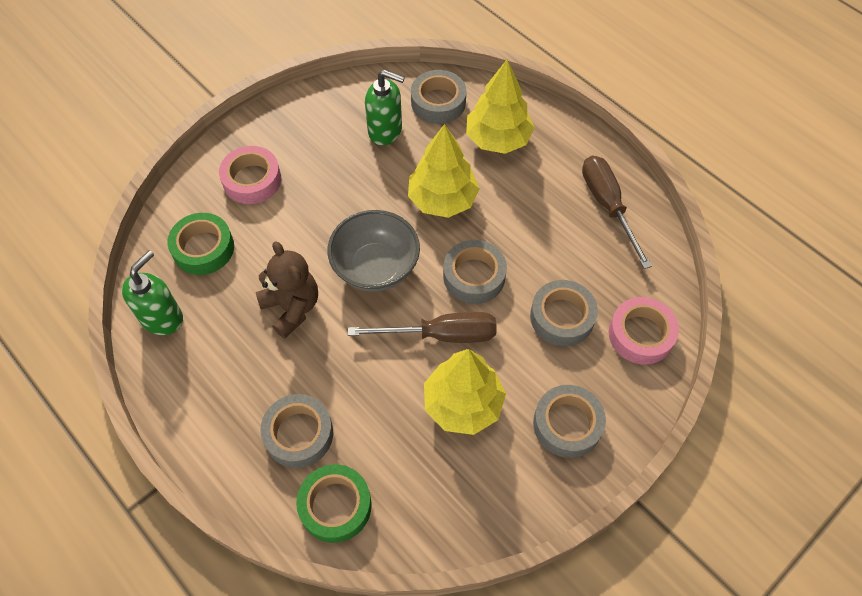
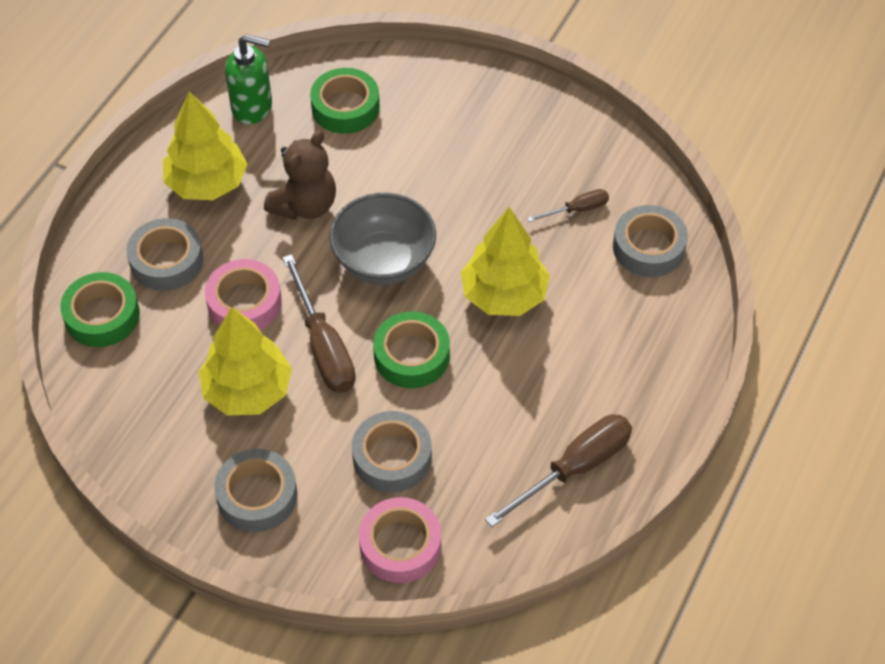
camera: 70 degrees right, 5 degrees down
(252, 180) = (449, 114): pink tape -> pink tape (244, 302)
(385, 131) = (577, 209): green soap dispenser -> brown screwdriver
(474, 276) = (411, 356): grey tape -> green tape
(498, 139) = (622, 325): yellow tree -> yellow tree (207, 183)

